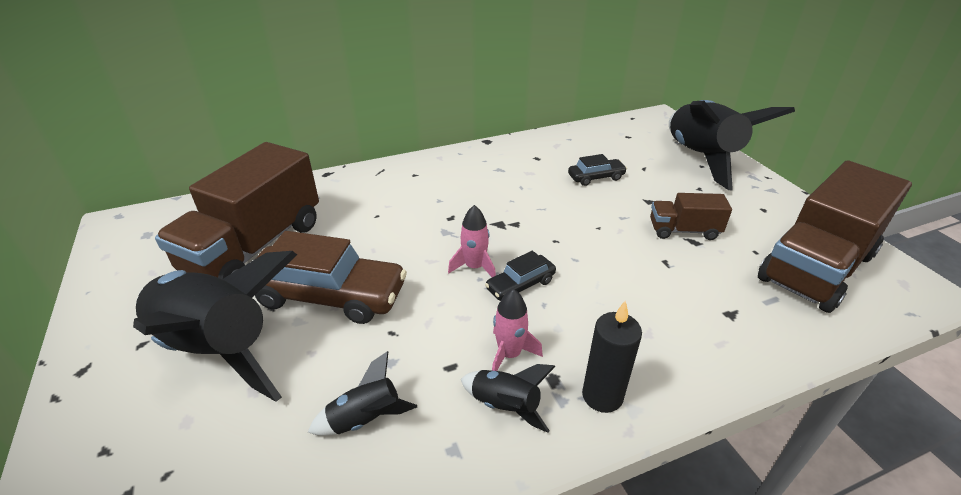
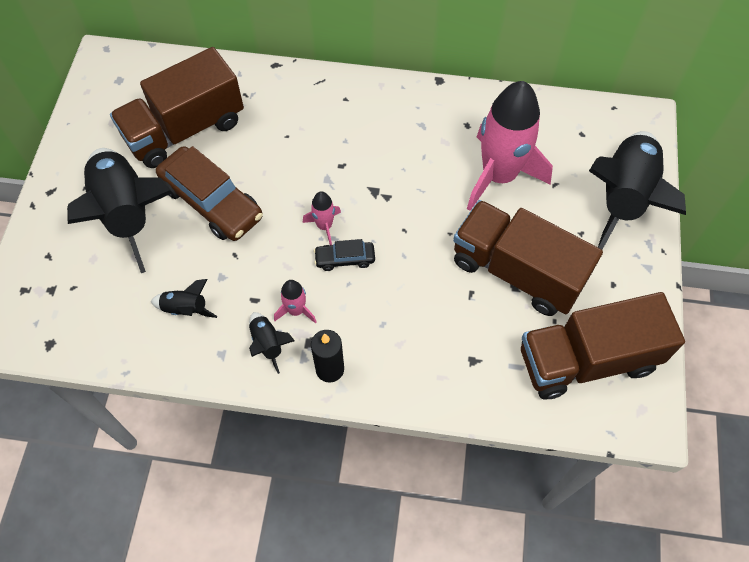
camera: 30 degrees right, 25 degrees up
(596, 177) = (499, 175): black car -> pink rocket
(683, 230) = (517, 271): brown truck -> brown truck, size x2.05

